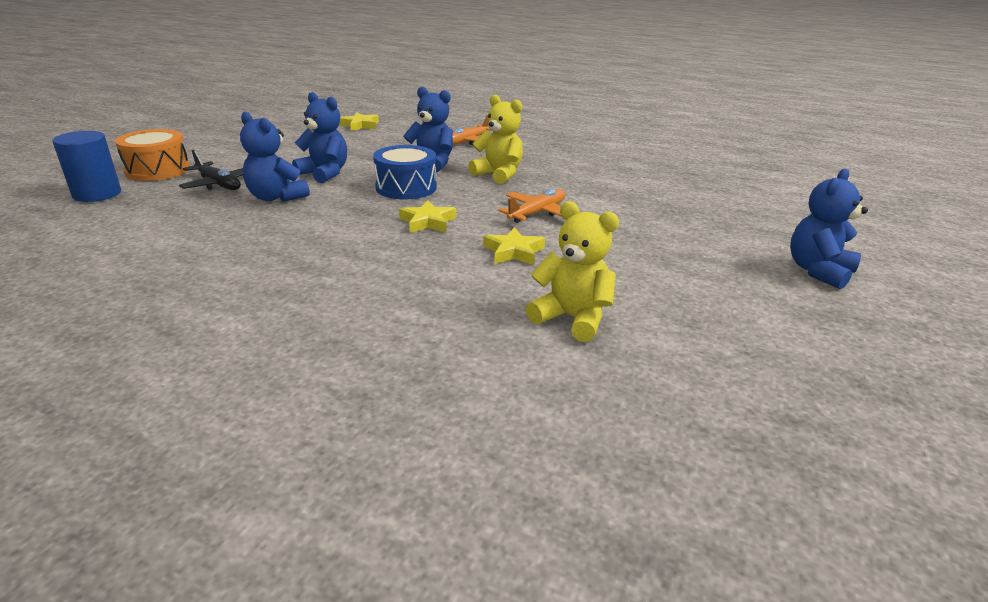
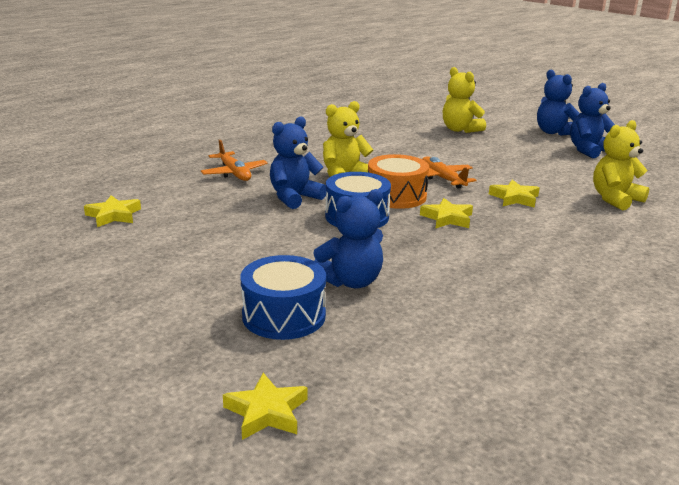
camera: 70 degrees left, 5 degrees down
(97, 194) = (266, 412): blue cylinder -> yellow star
(157, 170) = (188, 363): orange drum -> orange drum (396, 196)
(218, 184) = (284, 315): black plane -> blue drum
(325, 173) = (288, 250): blue teddy bear -> blue teddy bear (588, 150)
(723, 211) = (460, 130): none -> yellow teddy bear

